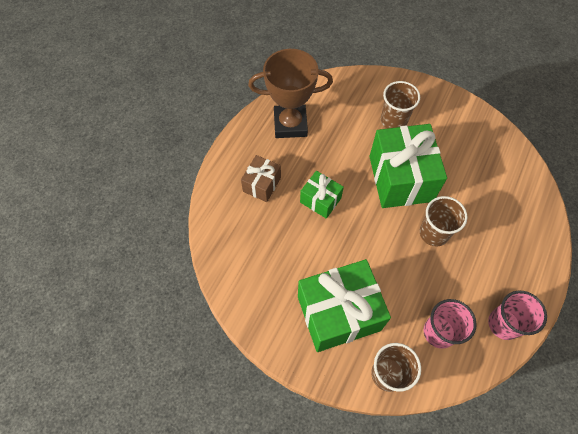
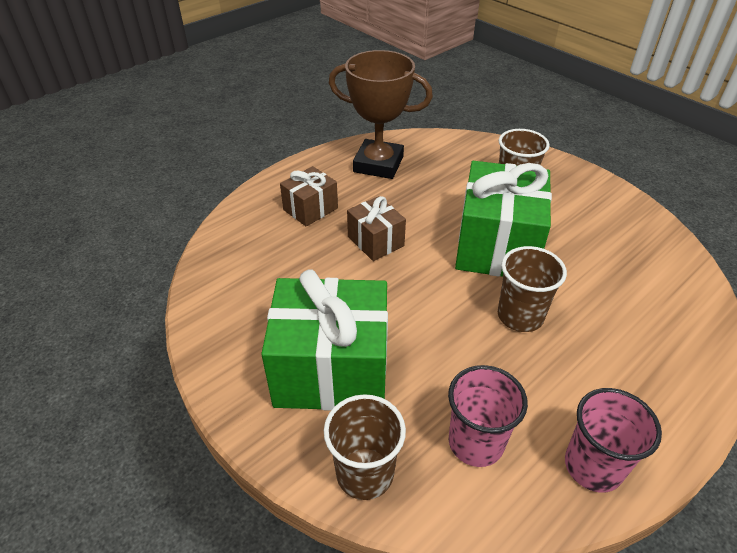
camera: 20 degrees right, 20 degrees down
(320, 200) = (375, 241): green gift -> brown gift

